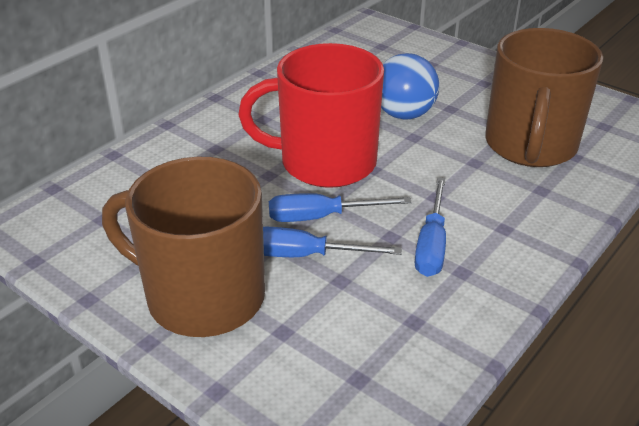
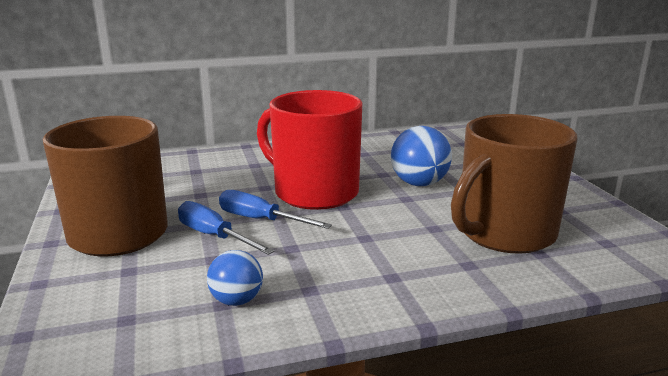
camera: 35 degrees right, 15 degrees down
(421, 311) = (237, 300): none -> blue ball
(431, 244) = (313, 264): blue screwdriver -> none

